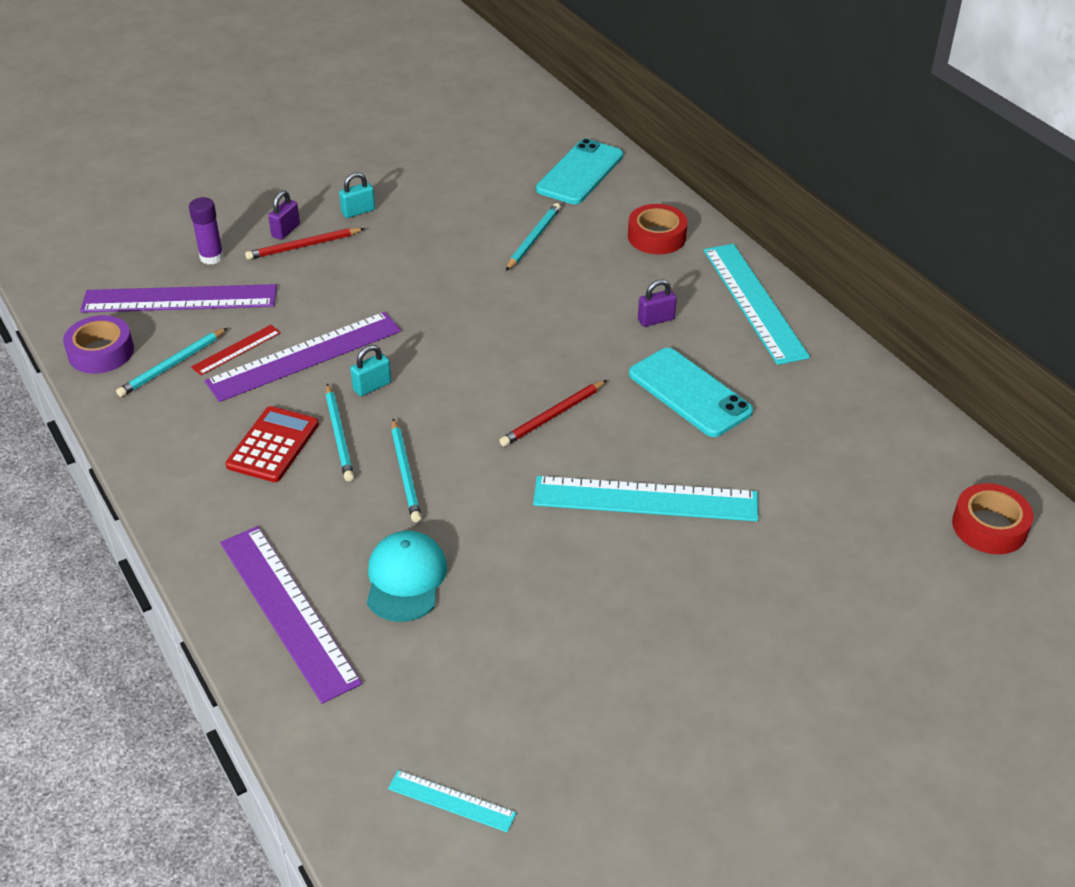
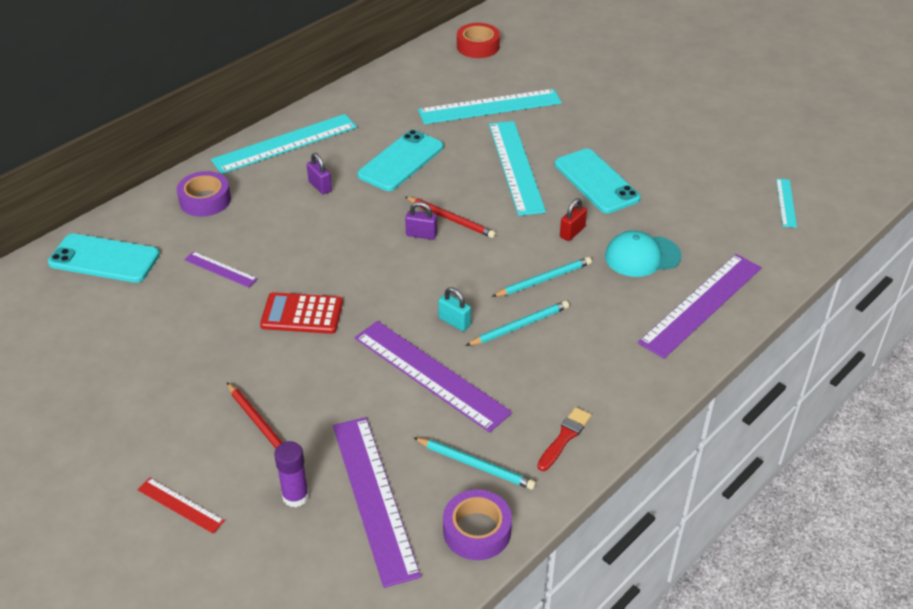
camera: 105 degrees left, 0 degrees up
(164, 432) = (564, 437): none -> red brush
(236, 350) = (438, 425): red ruler -> red ruler (180, 505)
(273, 445) = (548, 361): red calculator -> red calculator (302, 314)
(286, 231) = (235, 448): purple padlock -> purple padlock (421, 235)
(358, 211) = (191, 400): turquoise padlock -> none
(483, 522) = (572, 232): none -> red padlock
(533, 239) = (220, 269): turquoise pencil -> purple ruler
(584, 577) = (596, 181): none -> turquoise phone
(656, 237) = (205, 200): red tape -> purple tape
(804, 504) = (490, 107): none -> turquoise ruler

